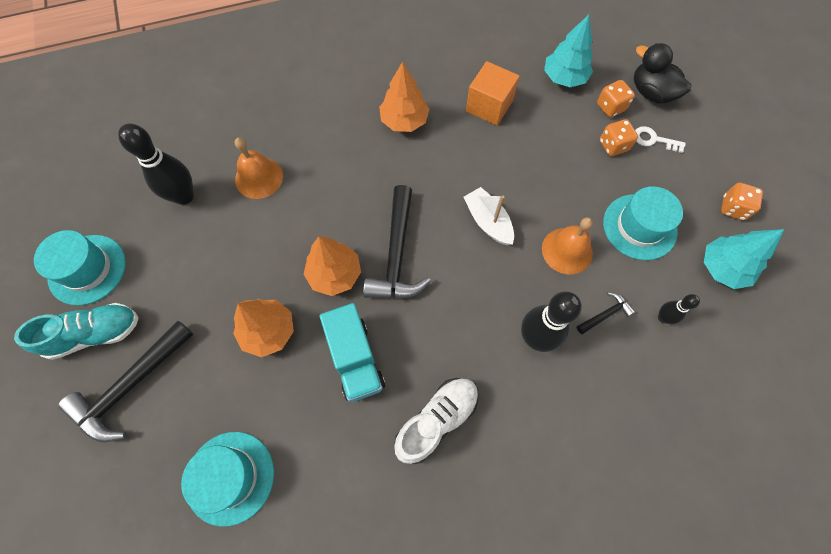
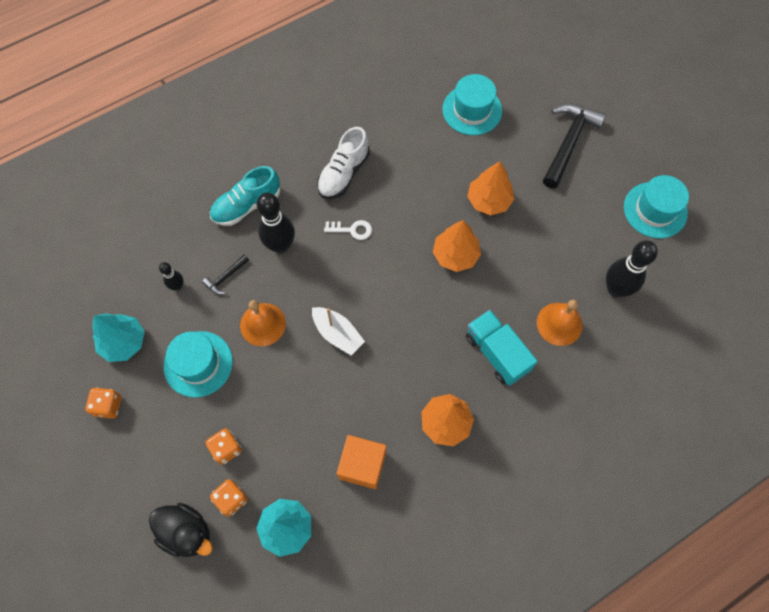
camera: 165 degrees right, 0 degrees up
(95, 334) = (616, 168): turquoise shoe -> turquoise shoe (246, 205)
(355, 359) = (415, 198): turquoise truck -> turquoise truck (496, 353)
(397, 254) = (409, 284): black hammer -> none
(653, 140) = (184, 467): white key -> white key (352, 230)

